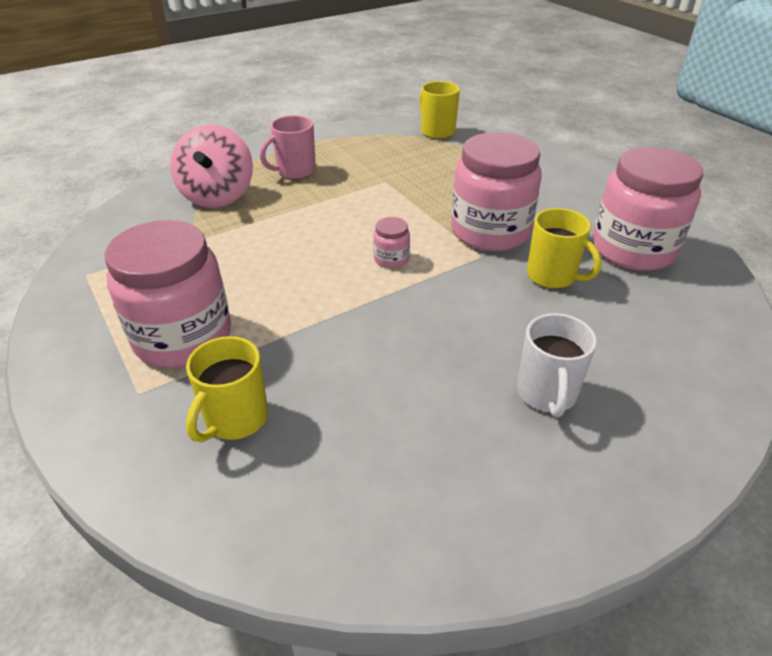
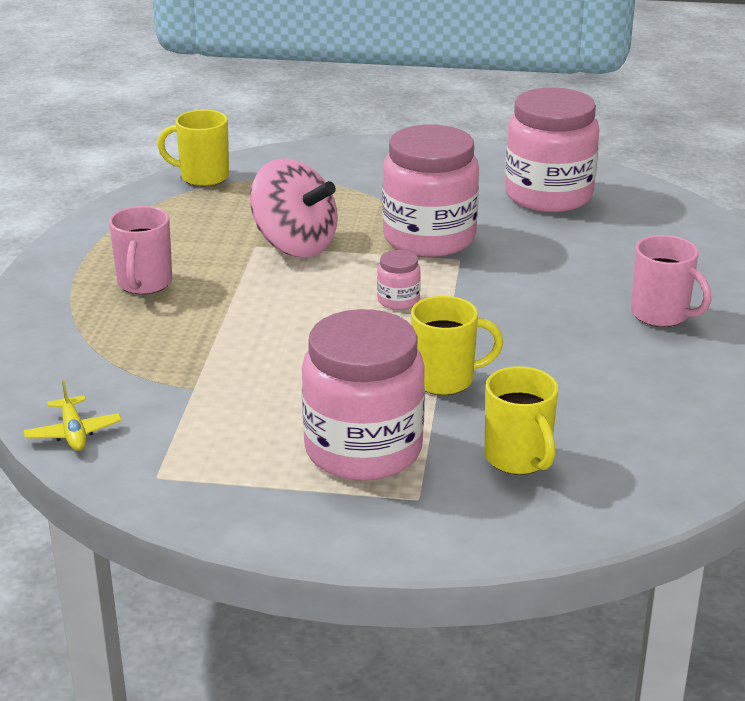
camera: 50 degrees left, 10 degrees down
(112, 227) = (73, 433): none -> yellow plane
(218, 196) = (116, 346): pink spinning top -> pink spinning top (294, 245)
(546, 394) = (661, 315): white mug -> pink mug
(552, 276) = (533, 244): yellow mug -> yellow mug (445, 380)

